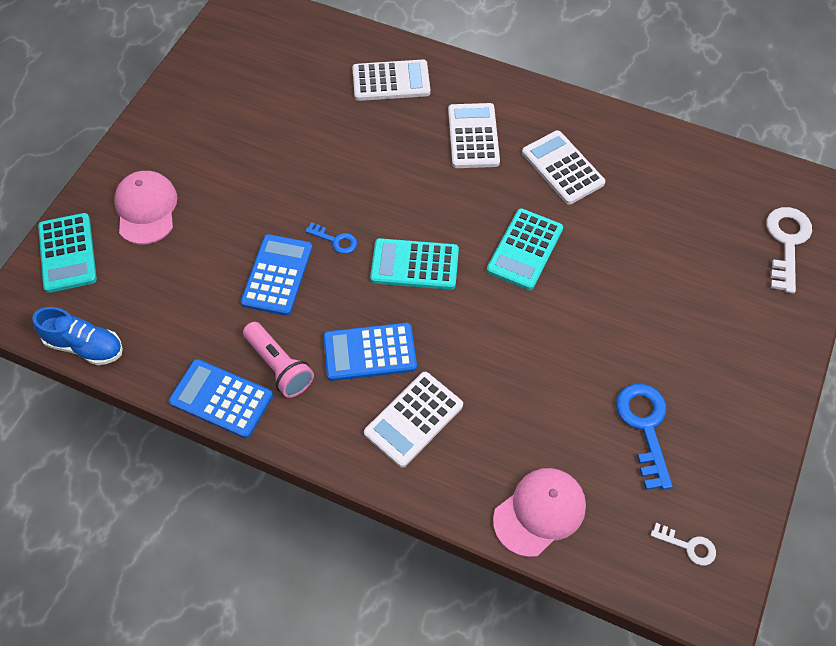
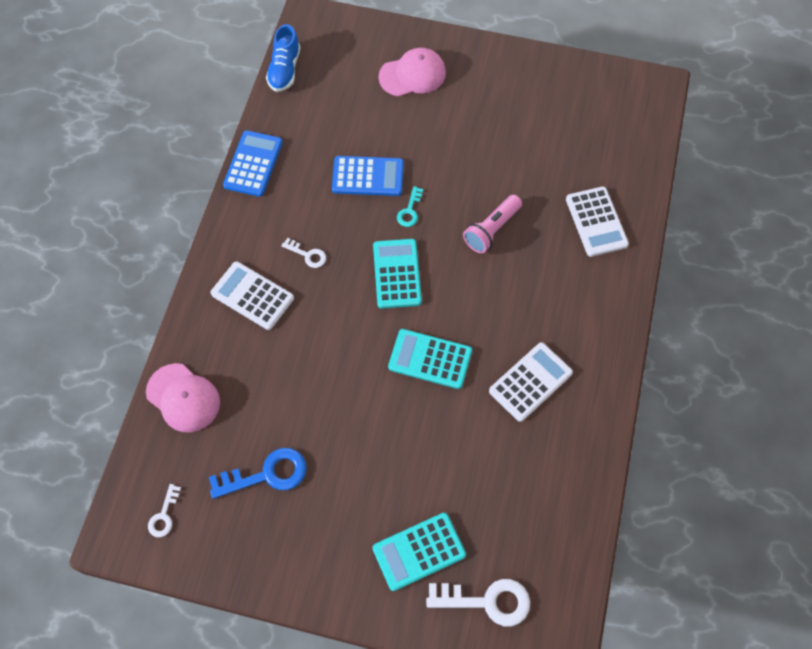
camera: 80 degrees right, 5 degrees up
(67, 253) = (362, 37): turquoise calculator -> turquoise calculator (419, 551)
(279, 366) = (286, 195): pink flashlight -> pink flashlight (491, 230)
(335, 240) = (410, 210): blue key -> turquoise key
(369, 352) = (307, 255): blue calculator -> white key
(473, 136) = (548, 300): white calculator -> none

